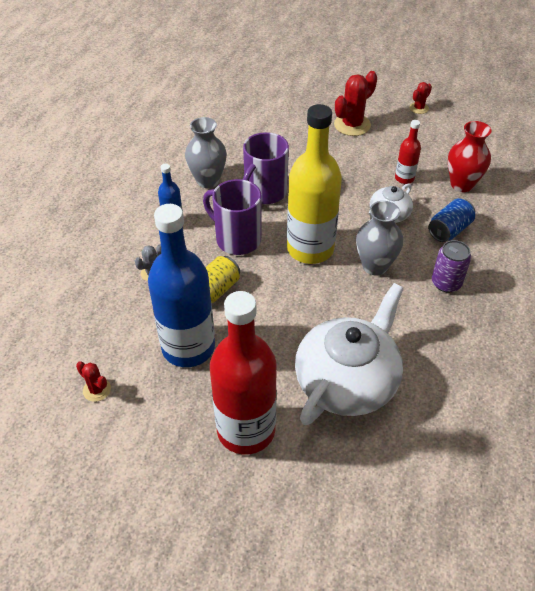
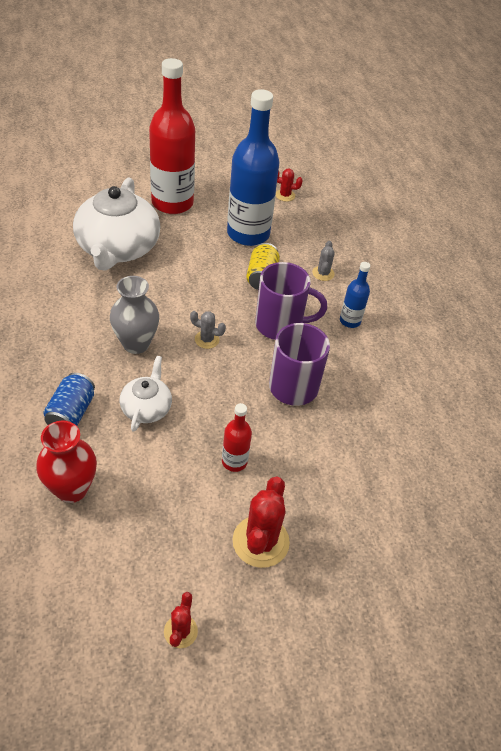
camera: 145 degrees right, 0 degrees up
(208, 180) = (361, 378): grey vase -> none
(310, 249) = (207, 339): yellow bottle -> grey cactus
(404, 178) = (149, 469): red bottle -> red bottle (234, 461)
(446, 283) = (59, 350): purple can -> none

